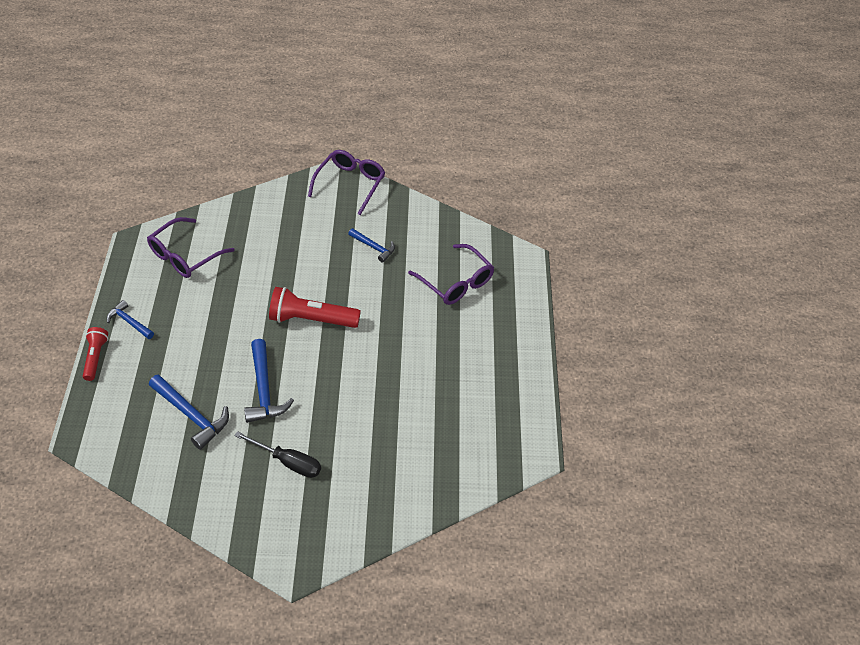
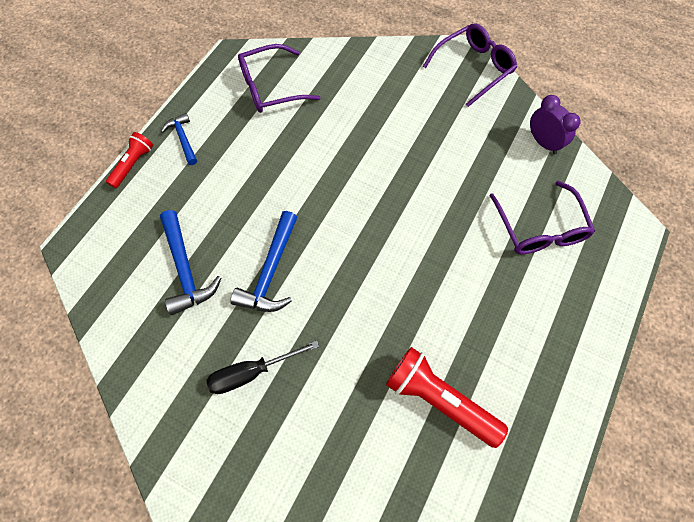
camera: 30 degrees right, 15 degrees up
(288, 462) = (251, 372): black screwdriver -> black screwdriver turned 105 degrees clockwise
(311, 319) = (359, 209): red flashlight -> red flashlight (439, 400)
(374, 247) = (465, 150): blue hammer -> none
(431, 221) = (543, 142): none -> purple clock

